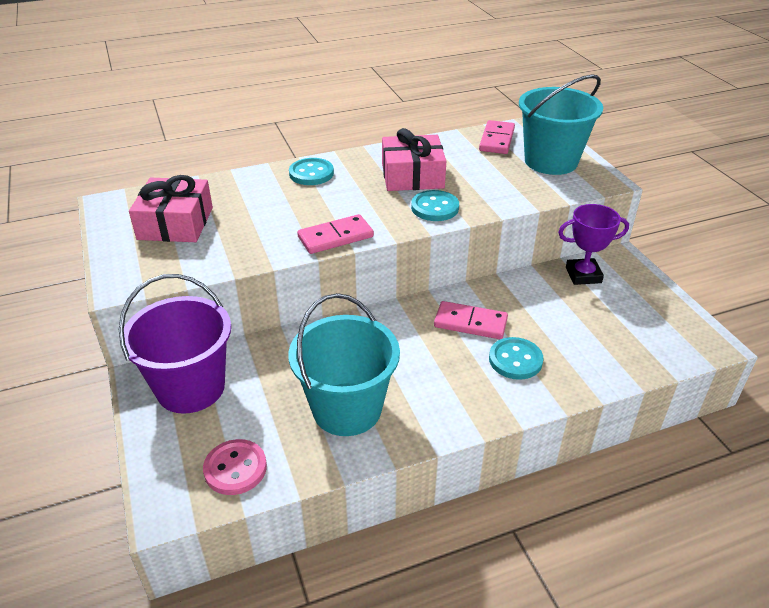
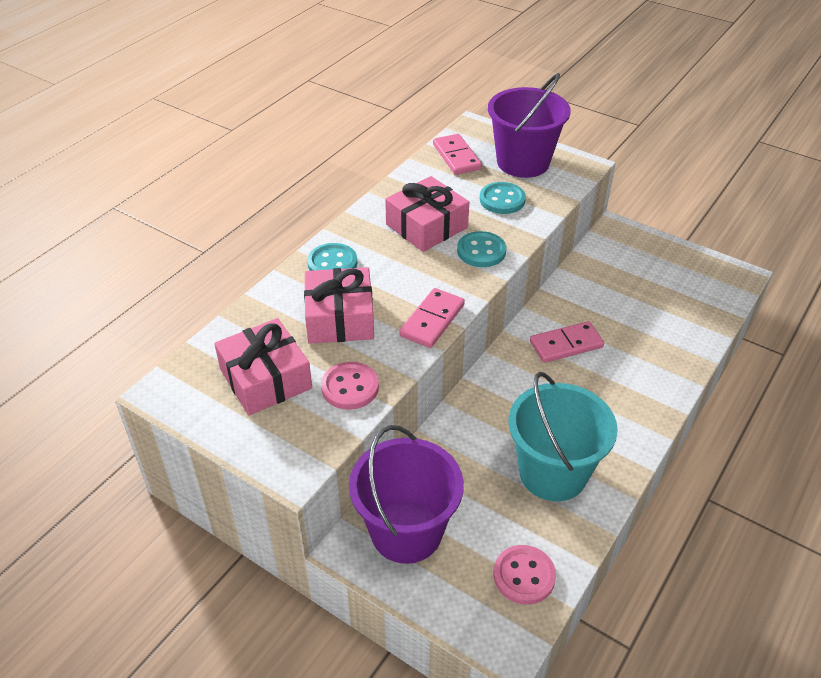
camera: 35 degrees left, 5 degrees up
(221, 253) = (350, 387): none -> pink button
(272, 208) = (340, 318): none -> pink gift
(515, 360) = (629, 360): turquoise button -> turquoise button (502, 200)
(551, 161) = (523, 162): turquoise bucket -> purple bucket
(583, 275) = (604, 258): purple trophy -> none

